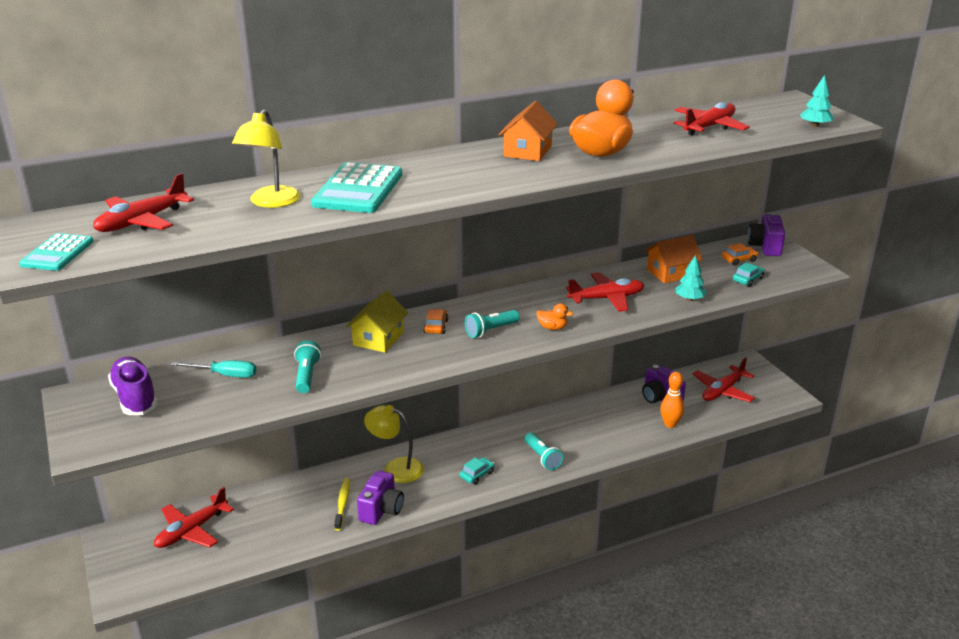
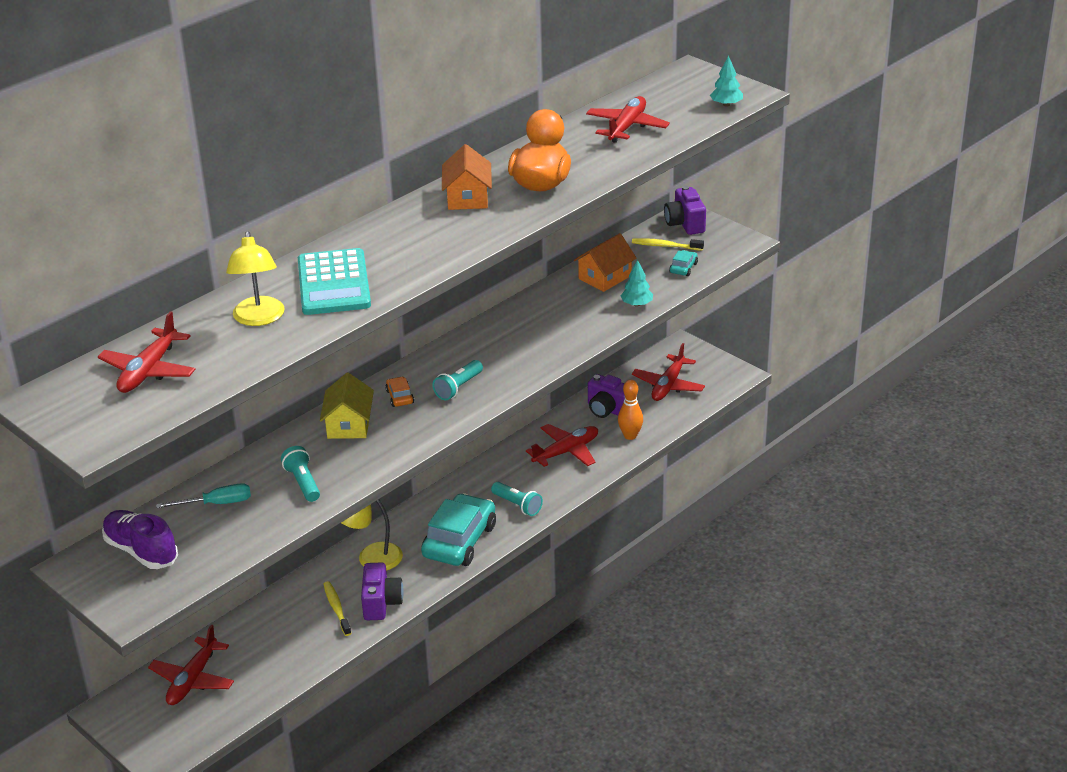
camera: 20 degrees left, 5 degrees up
(57, 253) = (100, 425): turquoise calculator -> none
(477, 475) = (459, 541): turquoise car -> turquoise car, size x2.36
(552, 328) = (518, 369): orange duck -> none
(607, 298) = (555, 323): red plane -> red plane (566, 451)
(739, 260) = (665, 246): orange car -> yellow toothbrush

